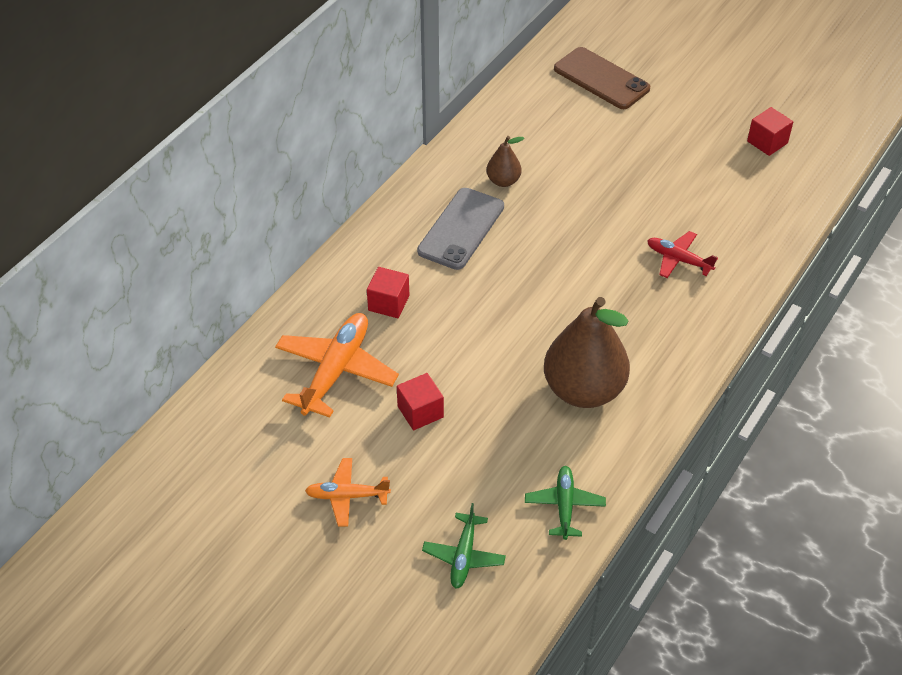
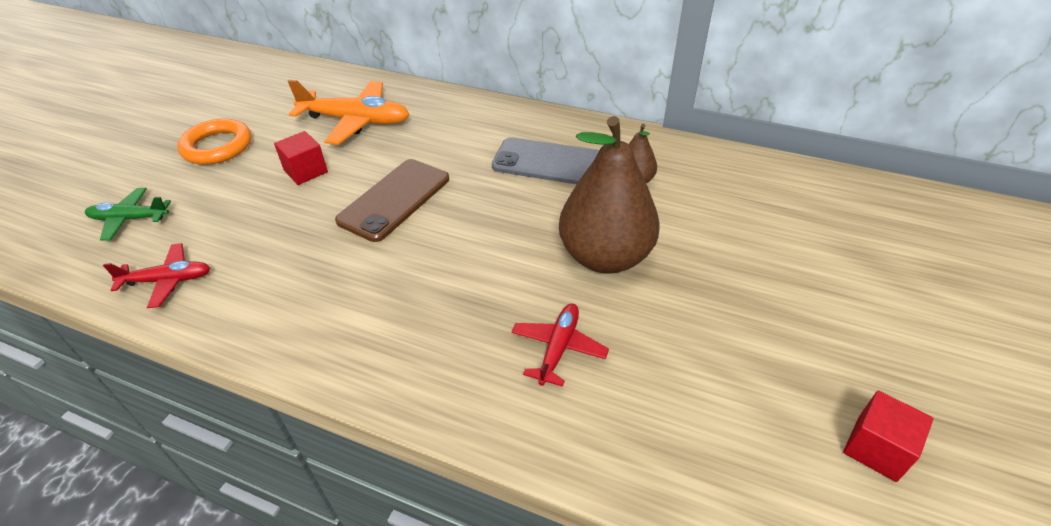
camera: 80 degrees right, 5 degrees down
(347, 496) = (217, 146): orange plane -> orange ring
(388, 303) = (439, 135): red cube -> none
(564, 505) = (168, 280): green plane -> red plane
(584, 390) = (327, 278): brown pear -> brown pear (605, 257)
(601, 79) = (870, 237): brown phone -> brown phone (394, 199)

